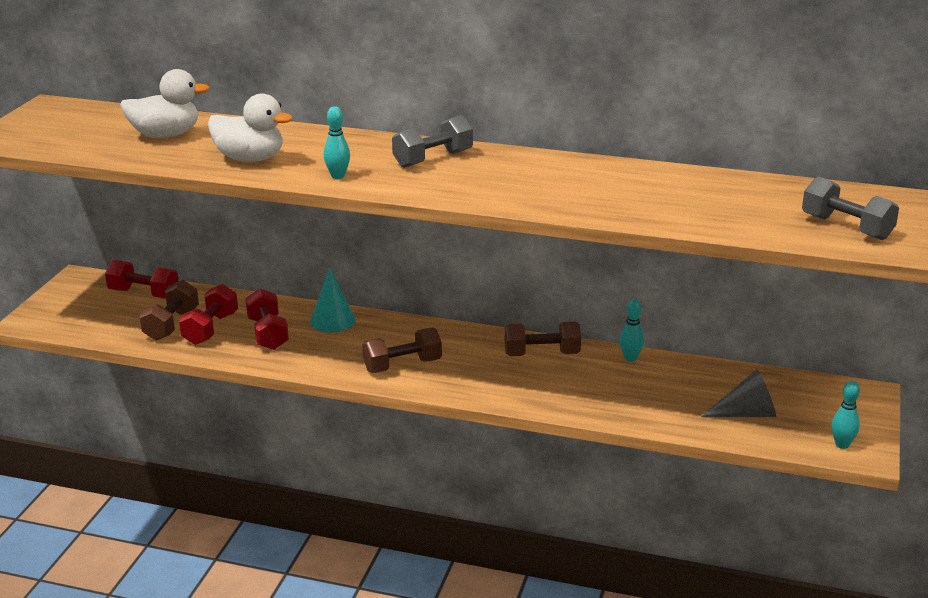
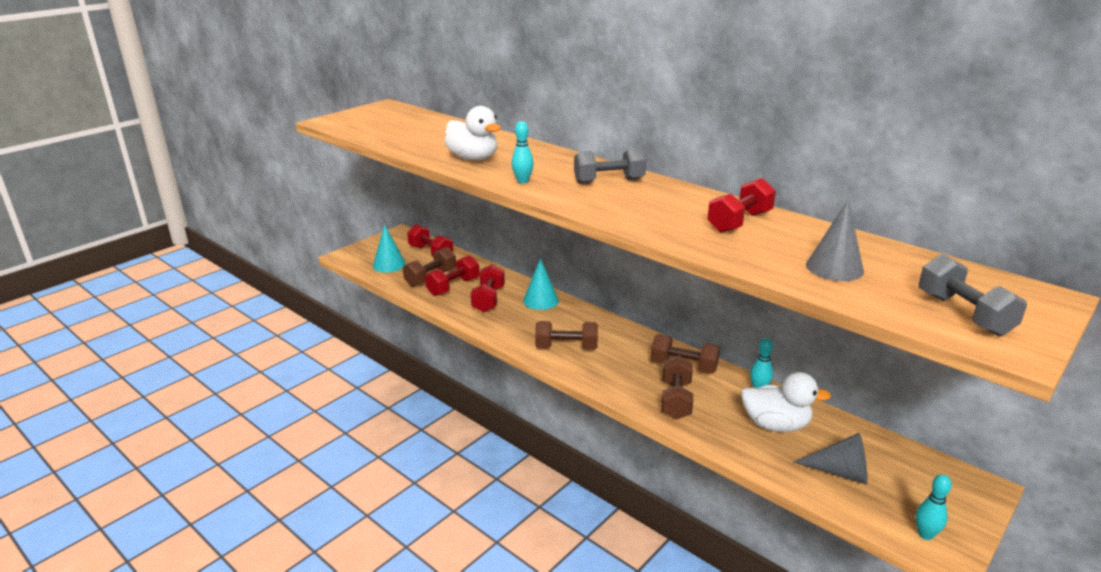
camera: 25 degrees right, 0 degrees up
(99, 320) = (389, 264): none -> turquoise cone
(165, 135) = (435, 134): white duck -> white duck (775, 425)
(556, 389) = (676, 400): none -> brown dumbbell
(602, 180) = (739, 222): none -> red dumbbell
(719, 208) = (834, 268): none -> grey cone

